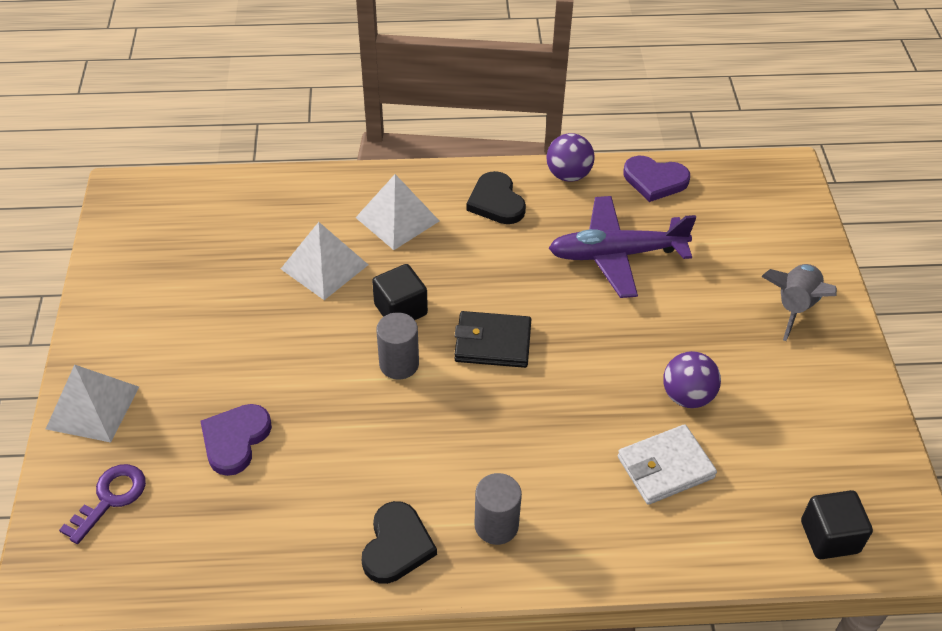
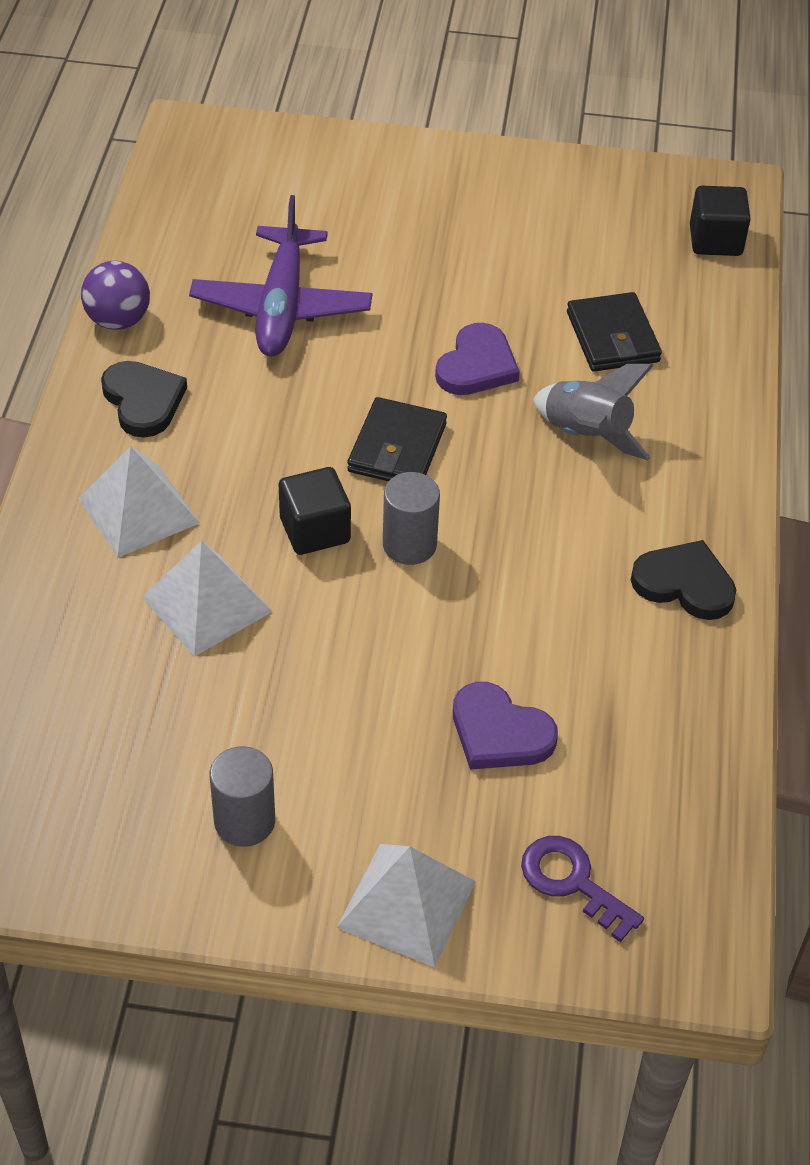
camera: 80 degrees left, 0 degrees up
(496, 202) = (143, 401): black heart -> black heart turned 105 degrees counterclockwise
(496, 525) = (668, 491): grey cylinder -> grey cylinder (244, 821)
(655, 180) = (161, 243): purple heart -> purple heart (477, 365)
(665, 467) = (613, 337): white wallet -> black wallet
(687, 396) = (518, 297): purple ball -> none
(794, 306) = (410, 183): grey rocket -> grey rocket (586, 435)

